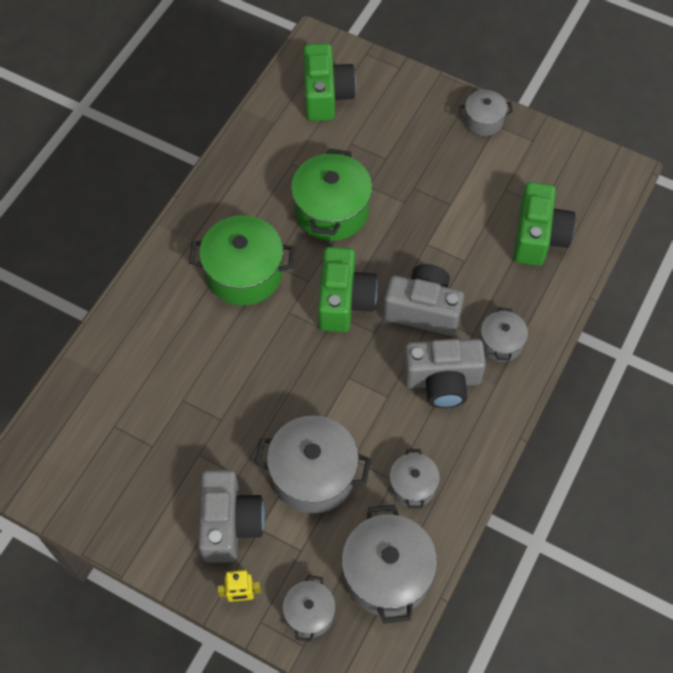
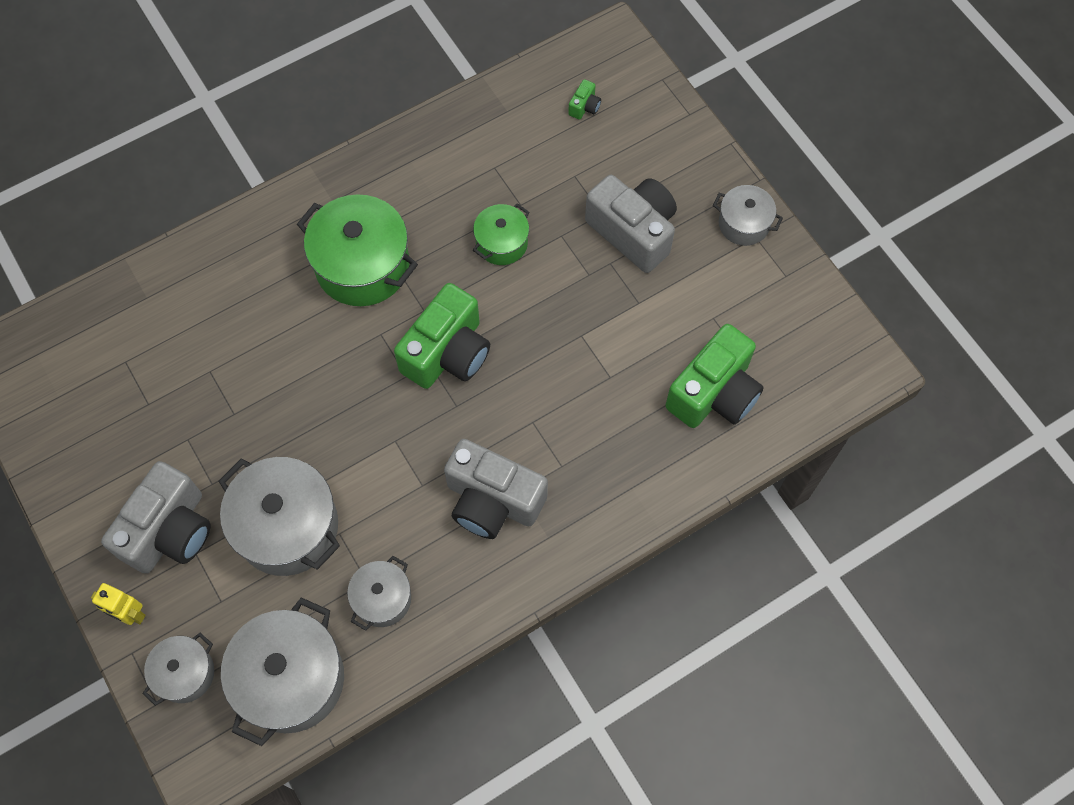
camera: 30 degrees right, 5 degrees up
(326, 95) = (584, 107): green camera -> green camera, size x0.40
(331, 210) = (502, 243): green pot -> green pot, size x0.55
(423, 310) = (526, 408): grey camera -> grey camera (633, 232)
(501, 343) = (586, 493): grey pot -> none

